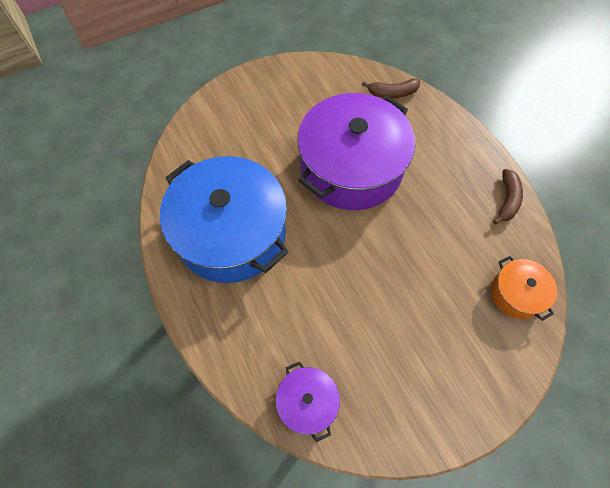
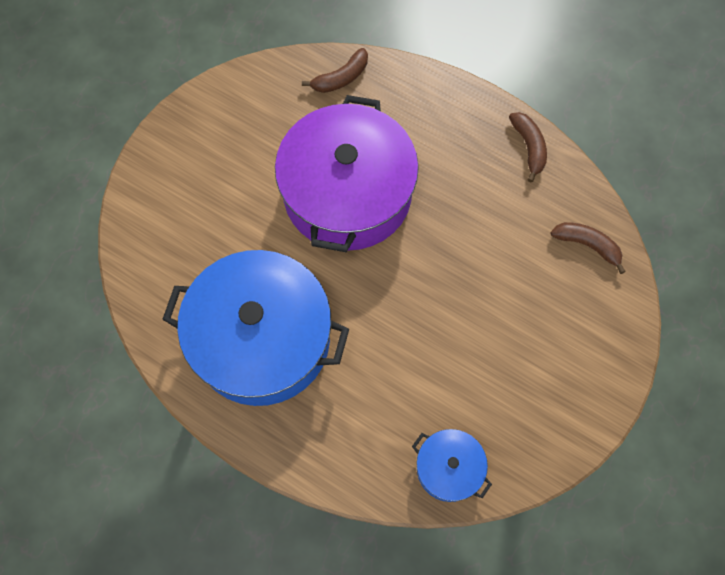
camera: 30 degrees left, 5 degrees up
(307, 402) = (449, 468): purple pot -> blue pot
(516, 294) = (587, 245): orange pot -> brown banana

